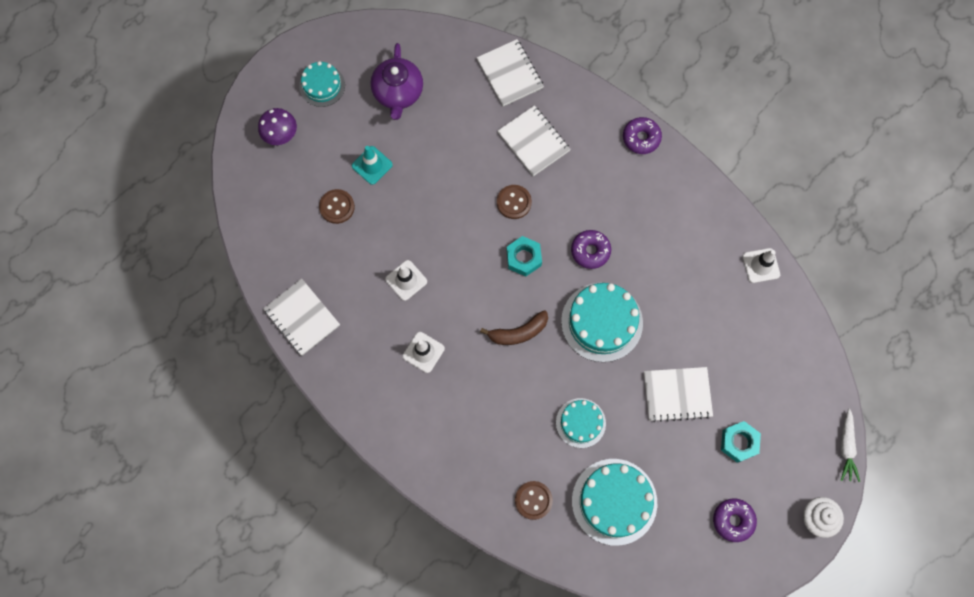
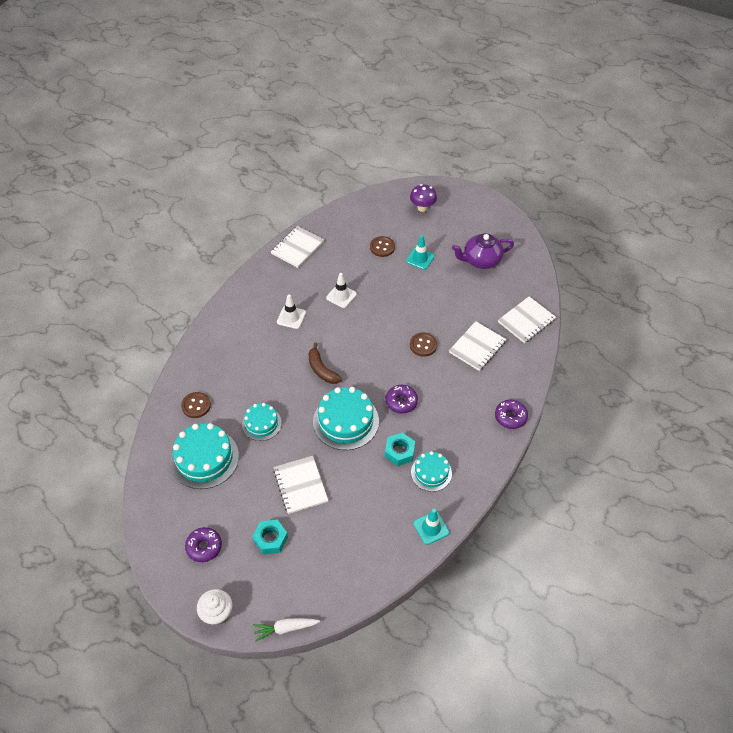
camera: 75 degrees right, 20 degrees down
(322, 85) = (468, 219): turquoise cake -> turquoise cake (431, 473)
(523, 258) = (381, 360): turquoise nut -> turquoise nut (399, 452)
(761, 265) = (431, 528): white traffic cone -> turquoise traffic cone

